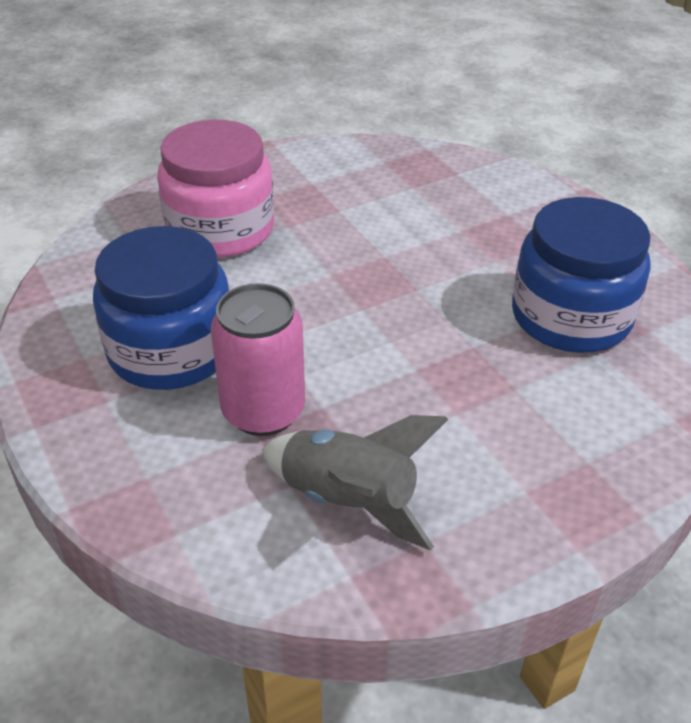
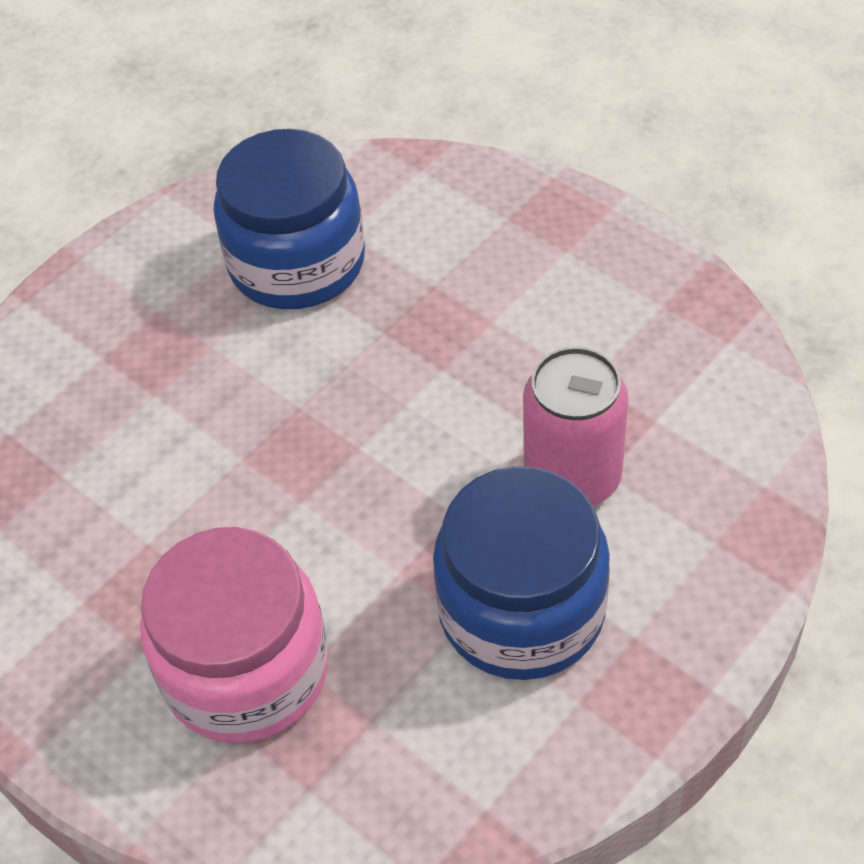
camera: 105 degrees left, 10 degrees up
(348, 500) = (649, 369): grey rocket -> none

